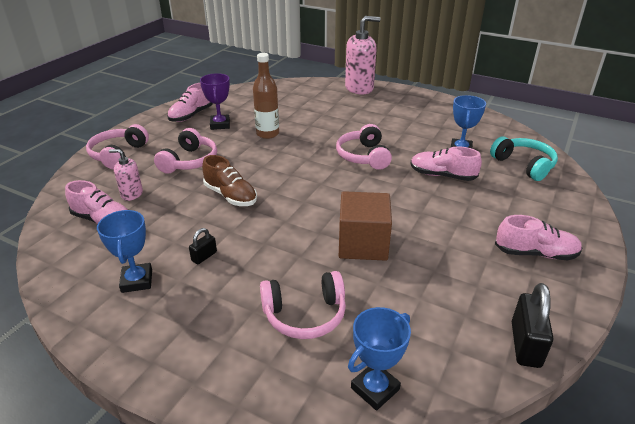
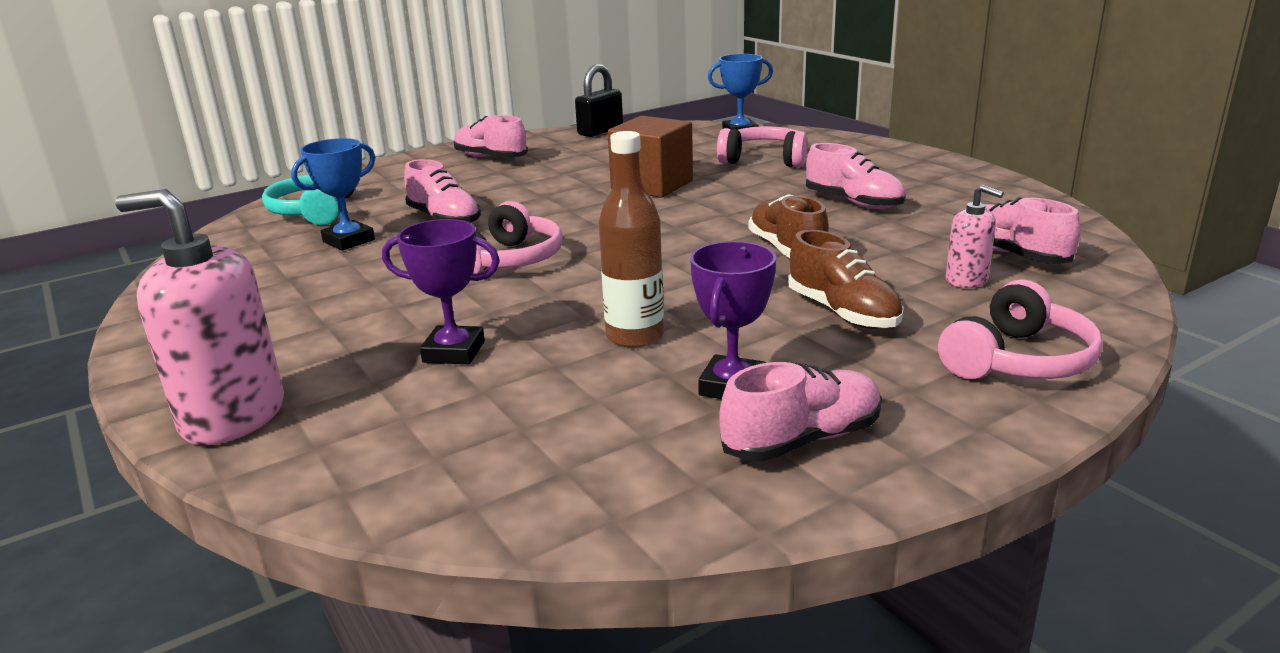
camera: 150 degrees left, 10 degrees down
(137, 281) = (943, 198): blue trophy -> none
(189, 161) = (843, 313): pink headphones -> brown shoe
(204, 256) = (853, 202): black padlock -> pink shoe
(325, 115) = (454, 352): none -> purple trophy

